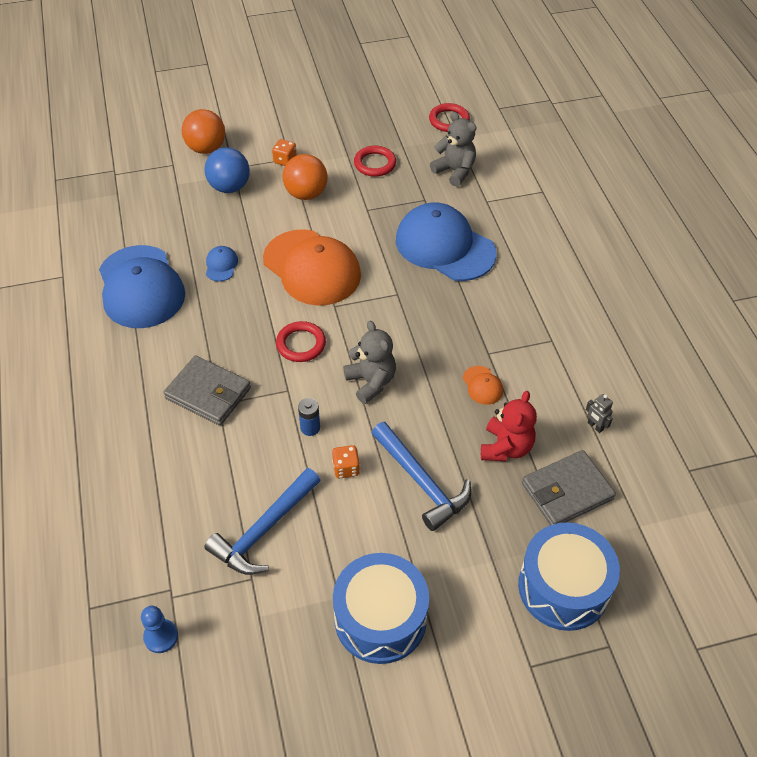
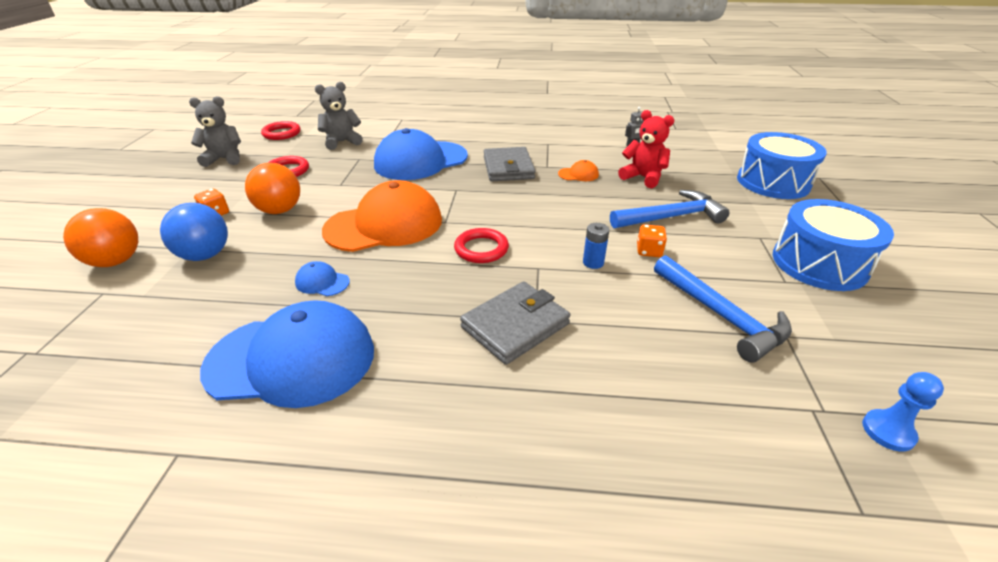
camera: 70 degrees left, 15 degrees down
(371, 382) = (551, 220): grey teddy bear -> grey teddy bear (224, 159)
(567, 491) = (688, 165): grey wallet -> grey wallet (508, 168)

